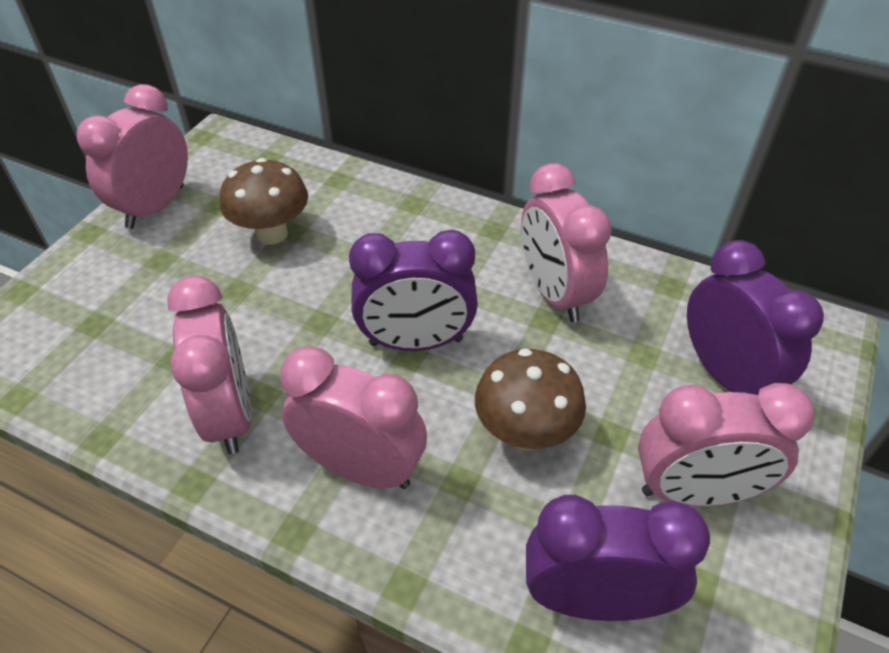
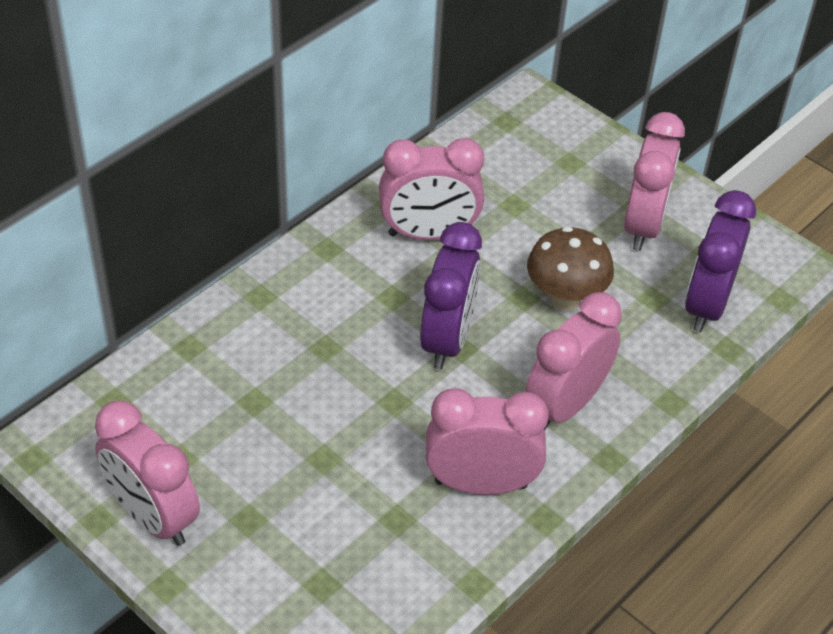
camera: 75 degrees left, 0 degrees up
(272, 233) = (252, 417): brown mushroom -> none
(725, 374) = (551, 168): purple clock -> none

